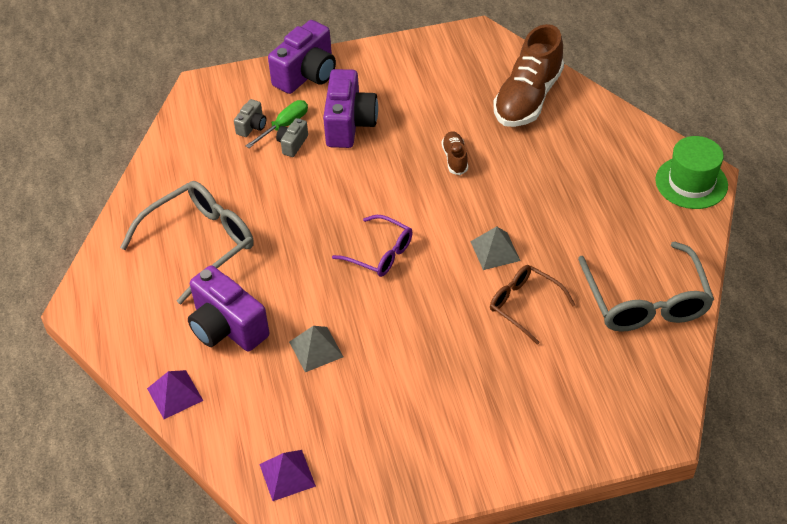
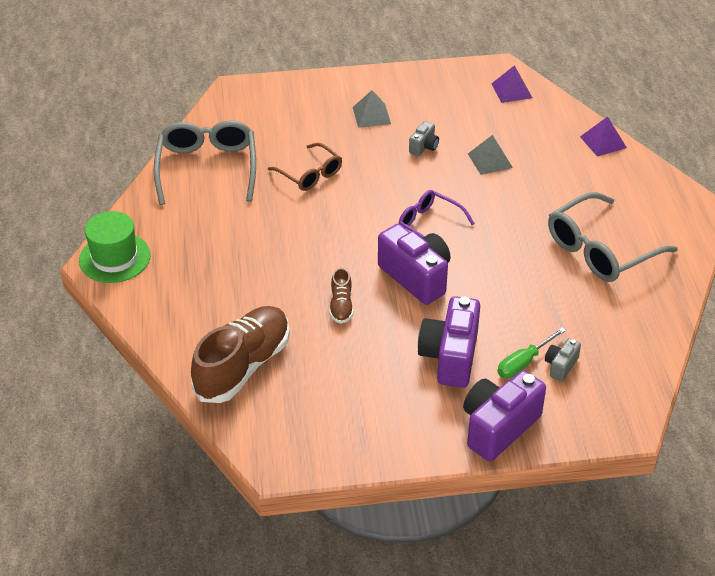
camera: 175 degrees left, 5 degrees down
(227, 327) = (566, 182): purple camera -> purple camera (416, 277)
(292, 144) = (514, 340): grey camera -> grey camera (424, 147)
(495, 251) = (323, 217): grey pyramid -> grey pyramid (371, 115)

